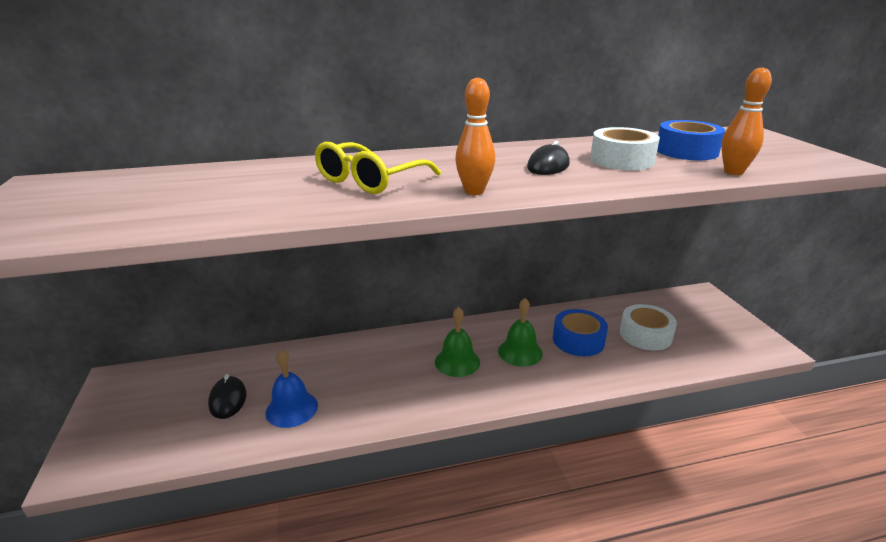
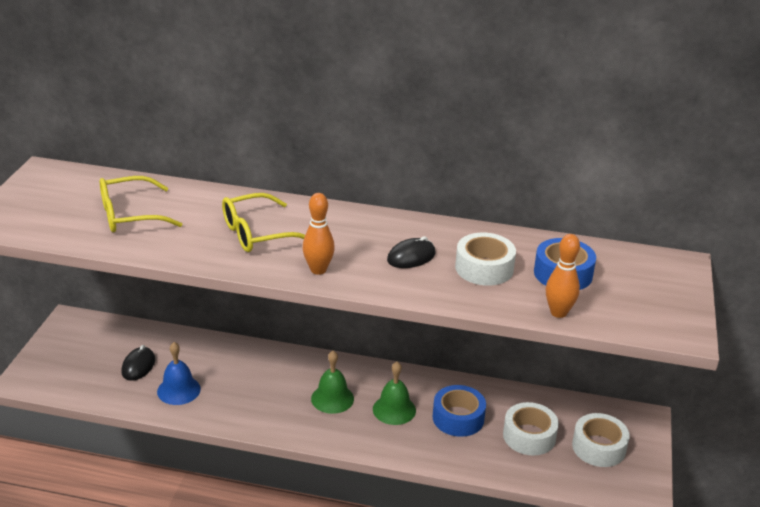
camera: 25 degrees right, 5 degrees up
(193, 195) = (130, 215): none -> yellow glasses
(701, 325) = (598, 447): none -> white tape

